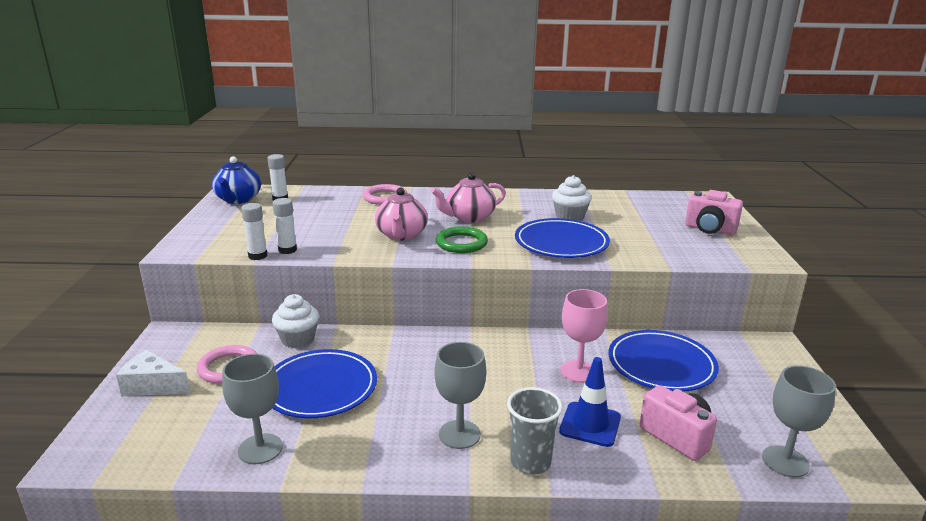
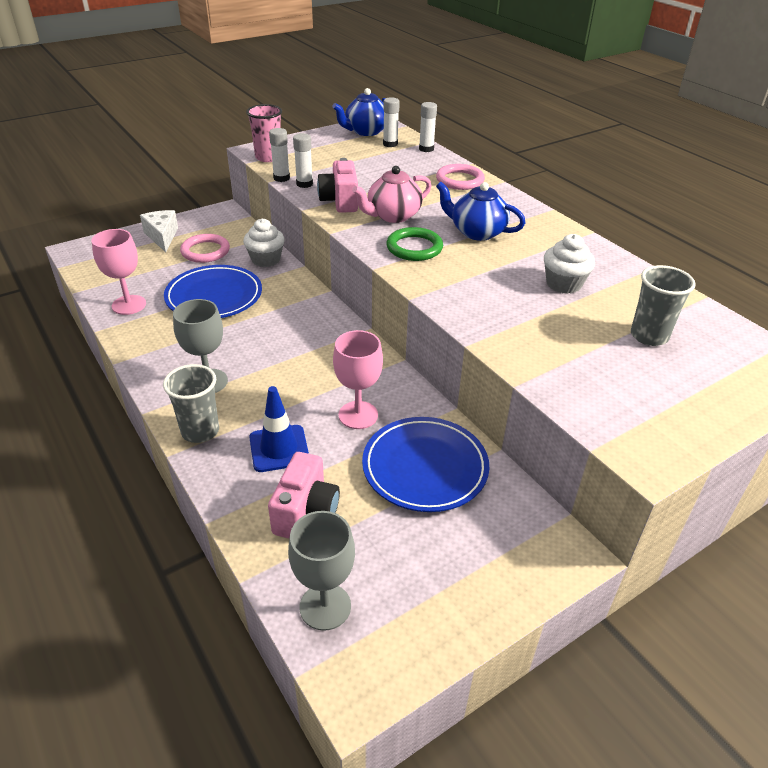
camera: 55 degrees right, 15 degrees up
(204, 250) = (268, 157): none -> pink cup
(260, 449) = (129, 305): grey goblet -> pink goblet
(314, 191) = (426, 149): none -> white glue stick
(469, 217) = (476, 232): pink teapot -> blue teapot
(561, 243) = (488, 298): blue plate -> none
(651, 217) = (649, 336): none -> grey cup
(710, 229) = (678, 389): pink camera -> pink camera (340, 201)

